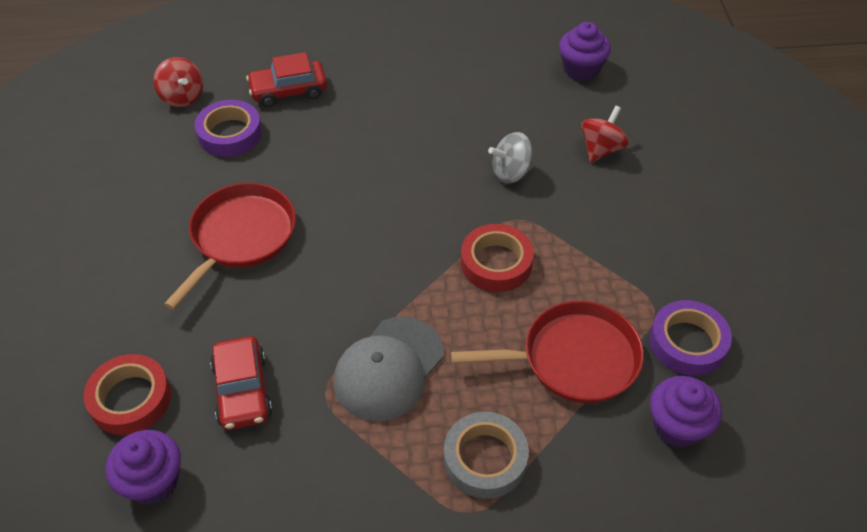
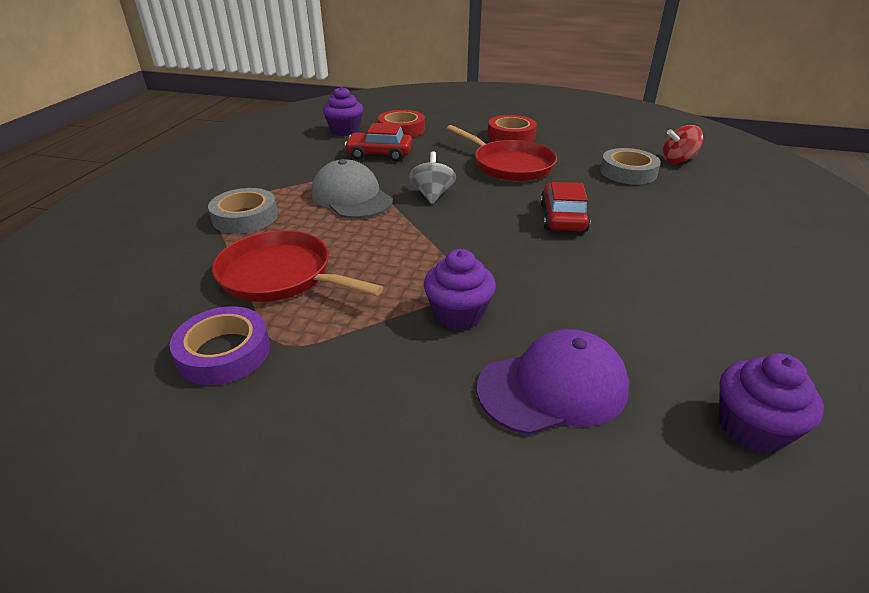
camera: 110 degrees right, 15 degrees down
(230, 134) = (628, 172): purple tape -> grey tape
(288, 91) = (687, 200): red car -> red car (562, 218)
(496, 263) = (415, 261): red tape -> red tape (511, 135)
(511, 172) = (534, 299): grey spinning top -> grey spinning top (432, 195)
(574, 358) = (280, 275): red pan -> red pan turned 105 degrees clockwise
(601, 149) = (553, 387): red spinning top -> purple cap
(677, 426) = (158, 312): purple cupcake -> purple cupcake (458, 314)

